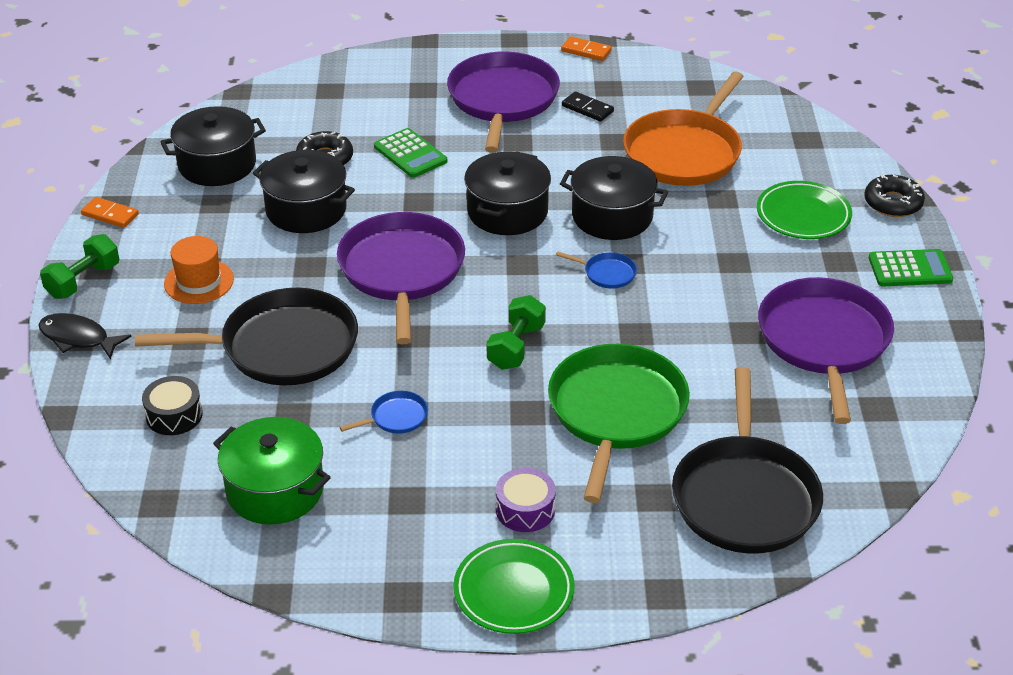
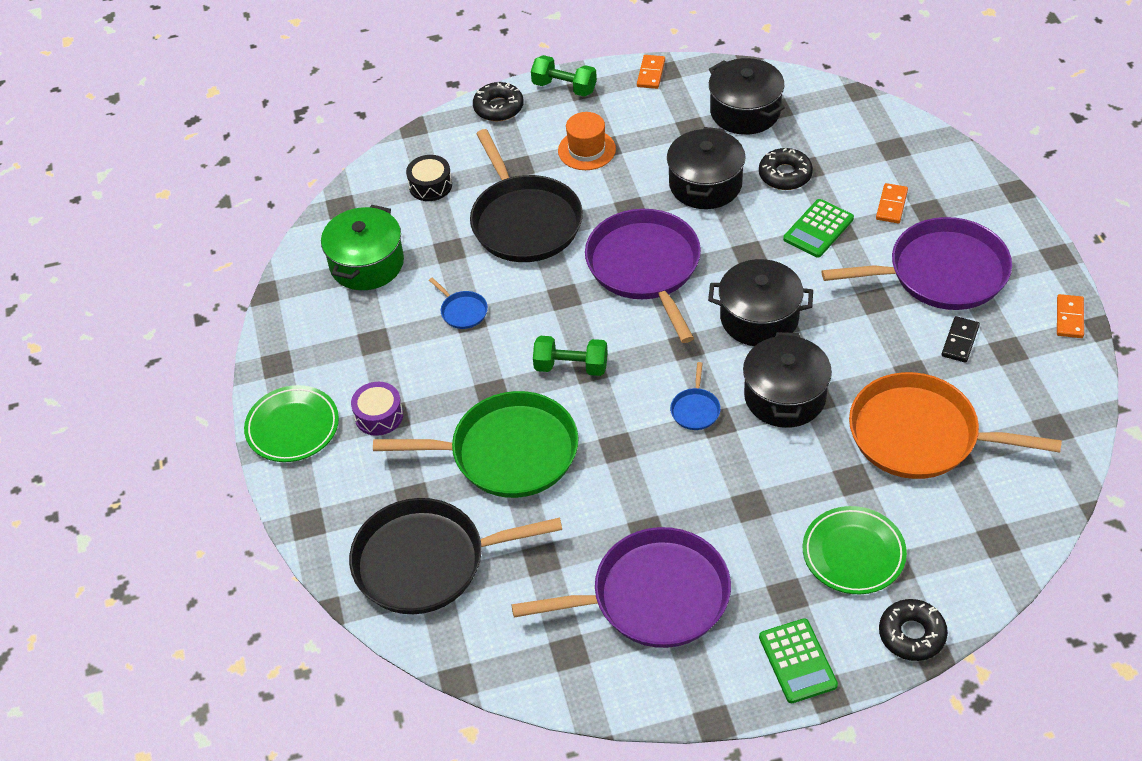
camera: 80 degrees right, 10 degrees up
(78, 338) = (498, 107): black fish -> black donut
(402, 271) = (645, 267): purple pan -> purple pan turned 90 degrees counterclockwise
(404, 107) = (891, 205): none -> orange domino

